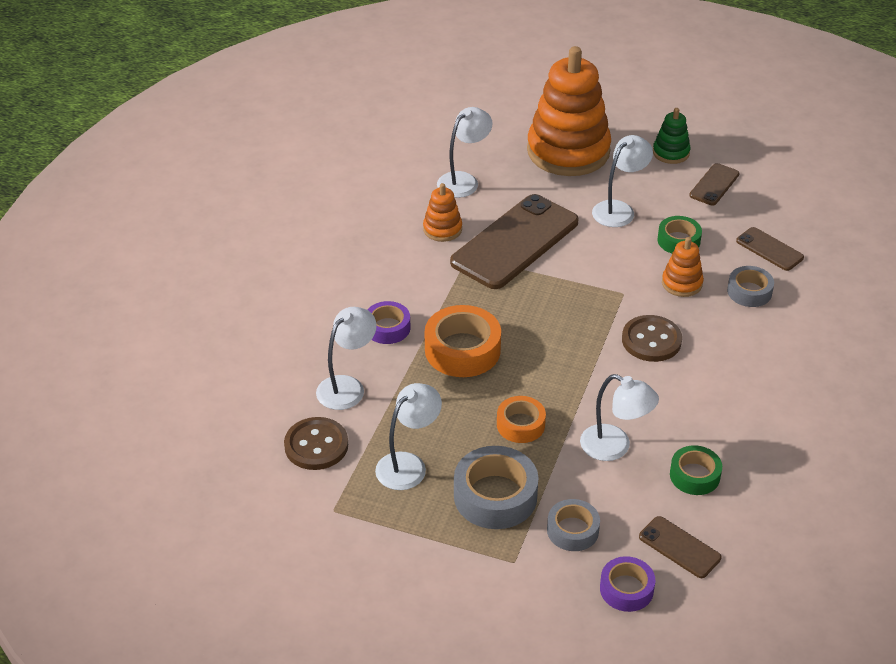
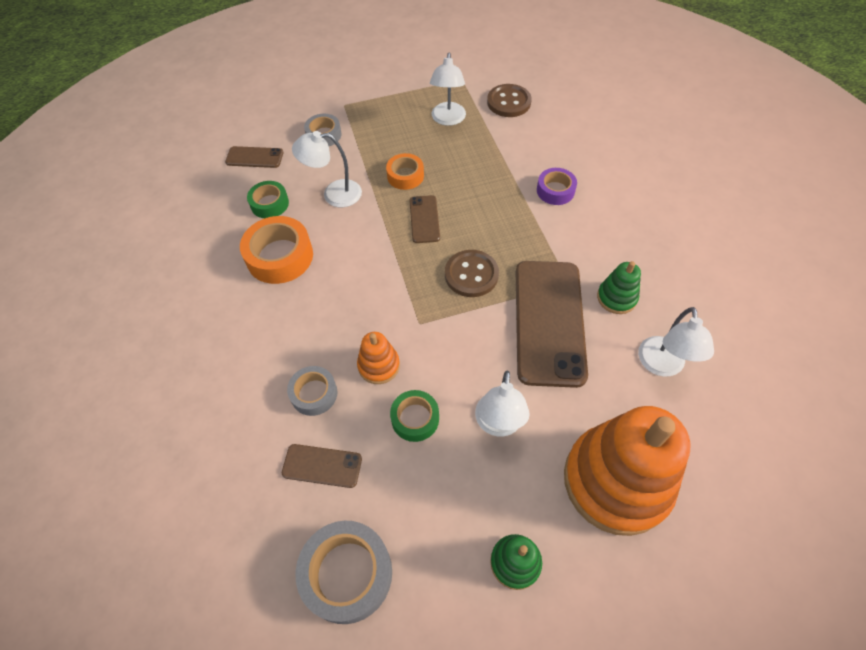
camera: 145 degrees right, 15 degrees up
(347, 386) = (532, 141): white lamp -> none
(442, 229) = (616, 298): orange stacking toy -> green stacking toy
(462, 350) = (491, 204): orange tape -> orange tape (280, 256)
(495, 496) = (383, 129): grey tape -> grey tape (347, 574)
(626, 589) = (272, 122): purple tape -> none
(651, 340) = (365, 290): brown button -> brown button (471, 275)
(714, 185) = (433, 535): brown phone -> brown phone (424, 219)

